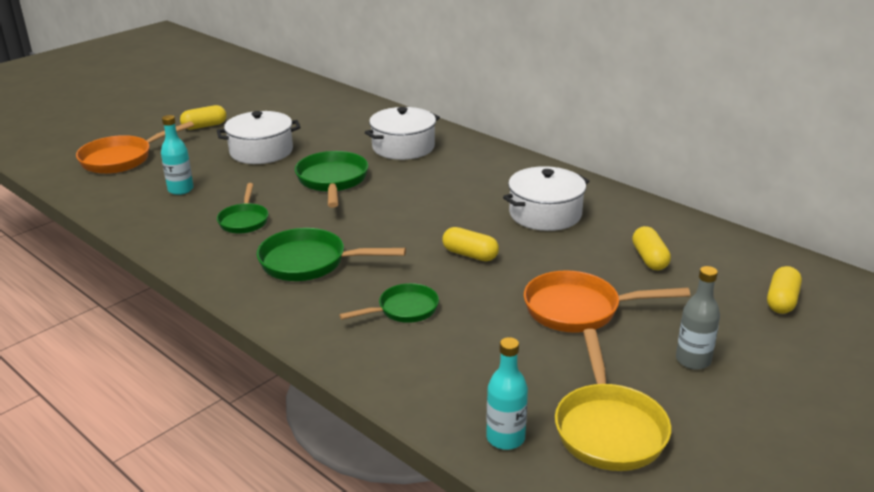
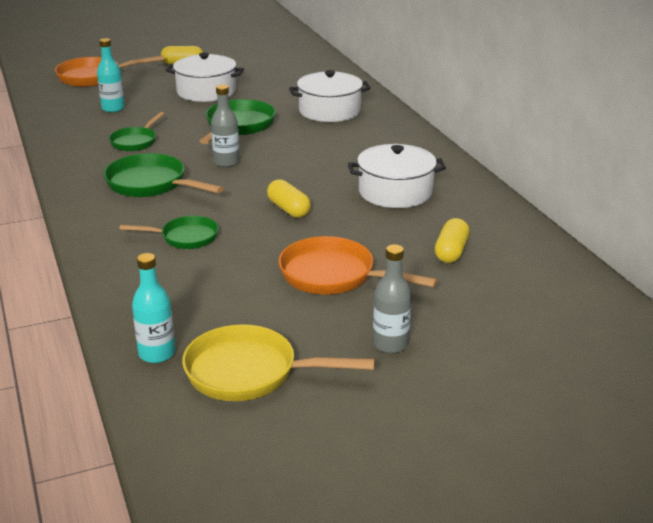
camera: 25 degrees right, 0 degrees up
(361, 221) = (226, 162): none -> grey bottle
(608, 428) = (250, 373): yellow pan -> yellow pan turned 75 degrees clockwise
(781, 301) = (542, 320): yellow capsule -> none

